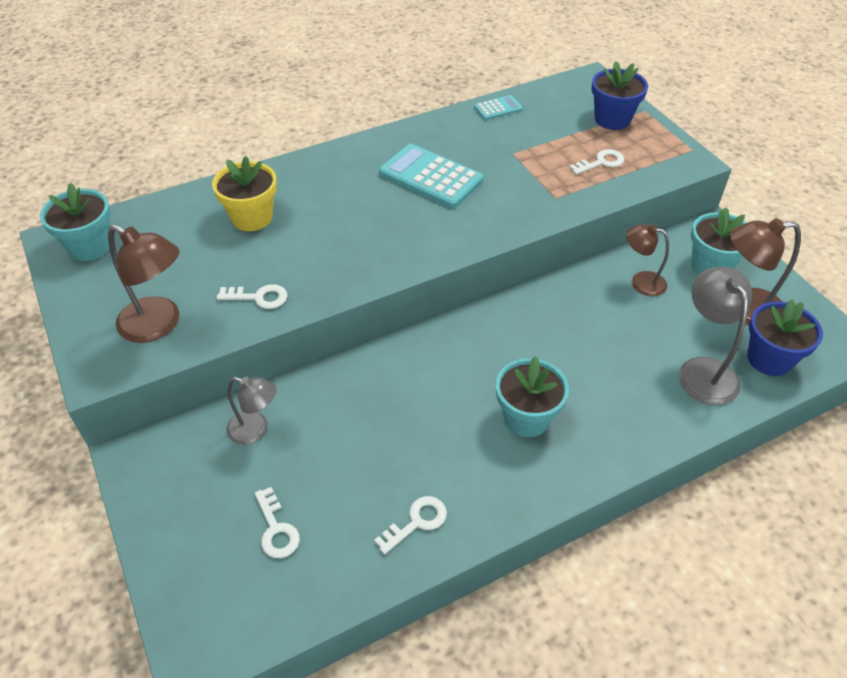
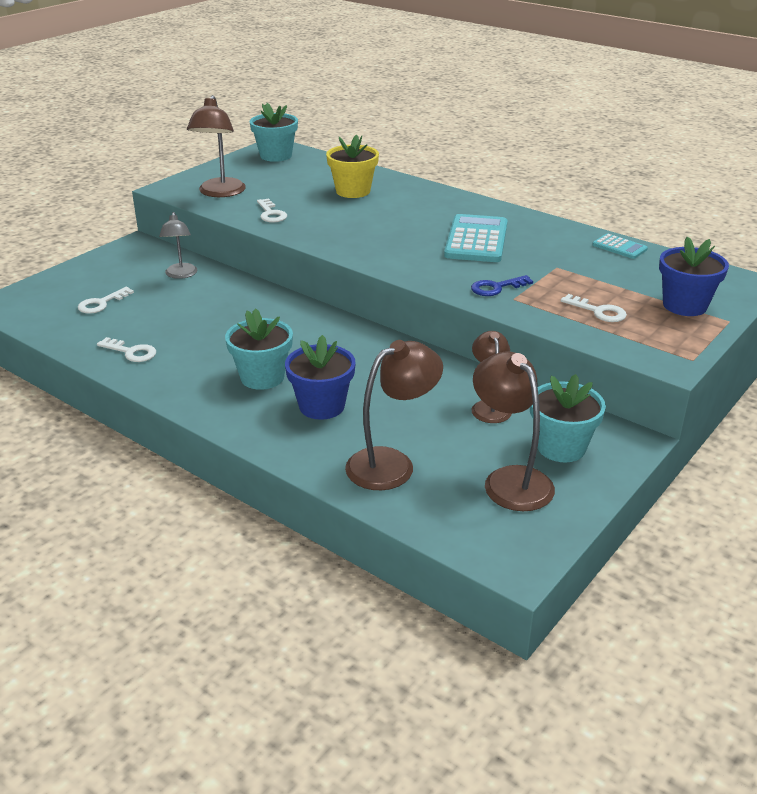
camera: 65 degrees right, 15 degrees down
(531, 199) = (496, 288): none -> blue key
(703, 370) = (392, 464): grey lamp -> brown lamp
(769, 359) = (444, 506): blue flower pot -> blue flower pot (322, 406)

